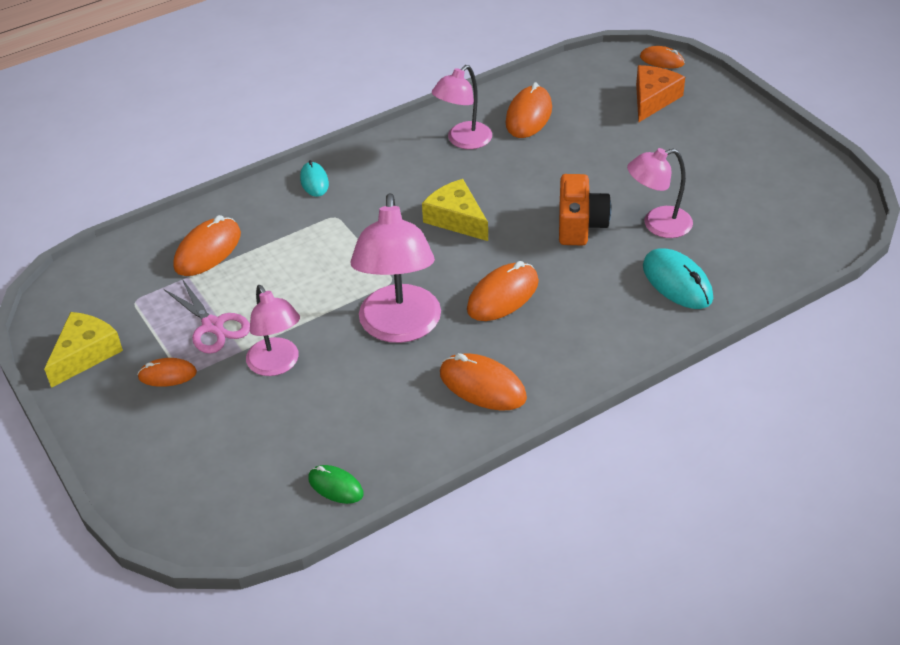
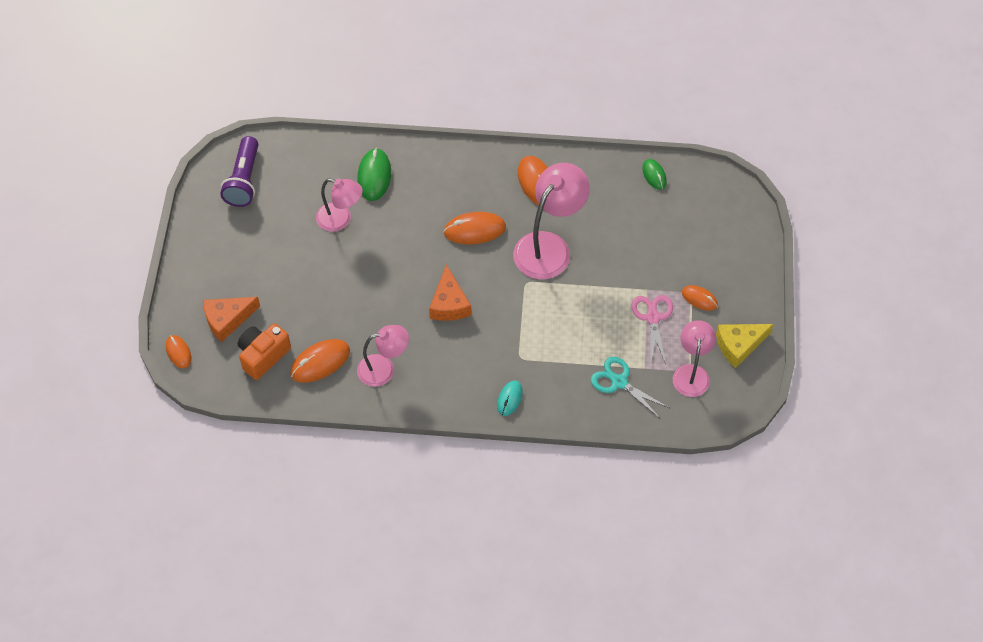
camera: 145 degrees left, 15 degrees up
(207, 250) = (619, 382): orange mouse -> turquoise scissors
(277, 365) = (634, 266): pink lamp -> pink lamp (691, 373)
(456, 219) = (449, 304): yellow cheese -> orange cheese
(580, 225) = (383, 249): orange camera -> orange camera (263, 356)
(677, 282) = (374, 176): turquoise mouse -> green mouse
(803, 201) = (244, 180): none -> purple flashlight

